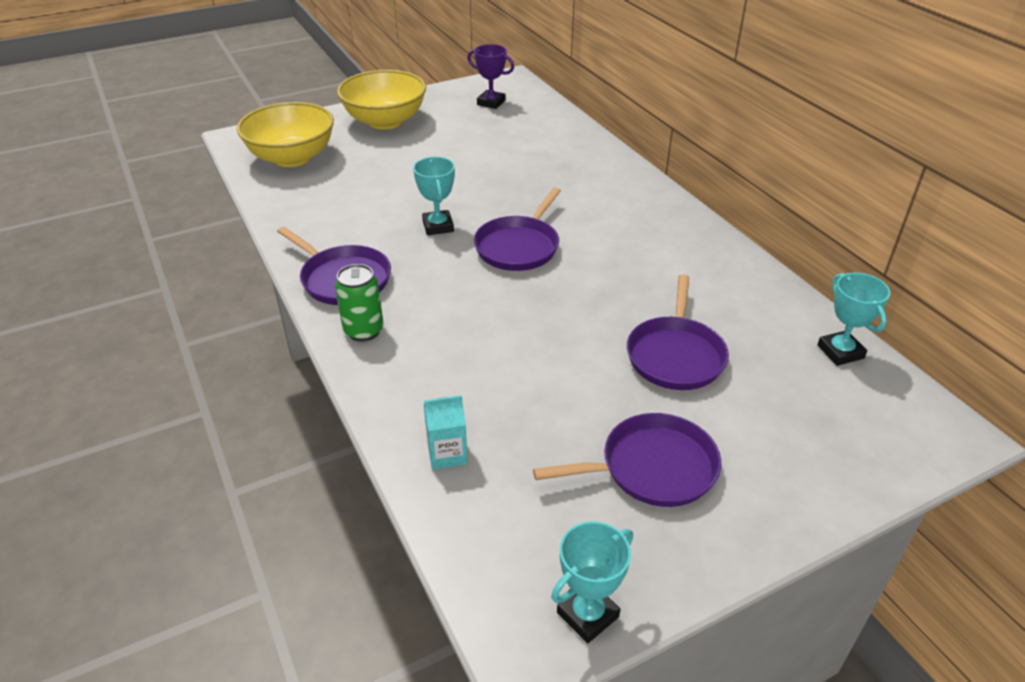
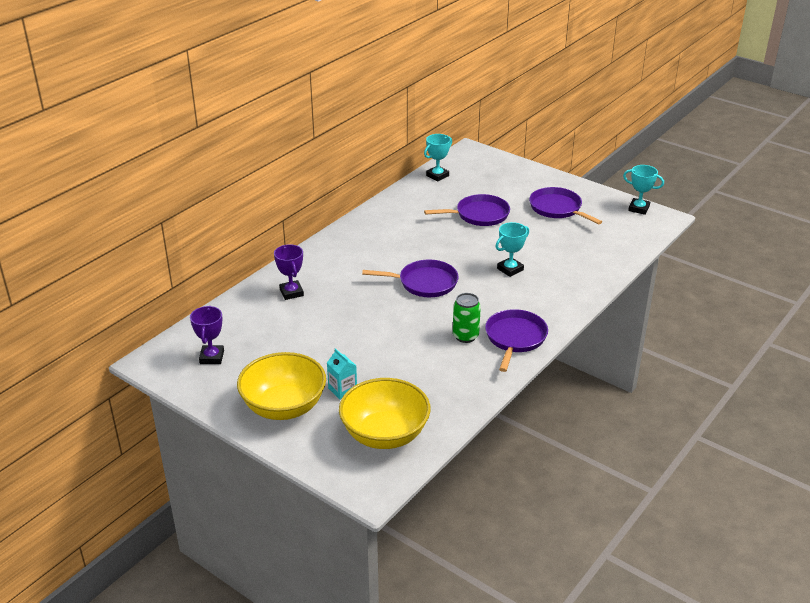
camera: 115 degrees left, 5 degrees down
(363, 331) = (551, 312): green can -> green can (465, 336)
(438, 226) = (427, 321): turquoise trophy -> turquoise trophy (510, 269)
(447, 453) = (603, 258): turquoise carton -> turquoise carton (342, 390)
(568, 157) = (291, 292): none -> purple trophy

